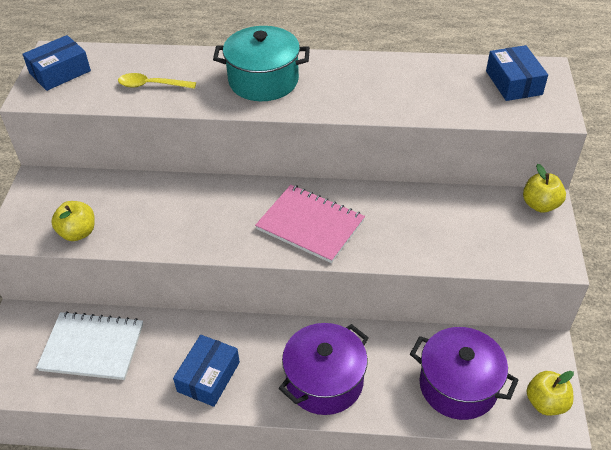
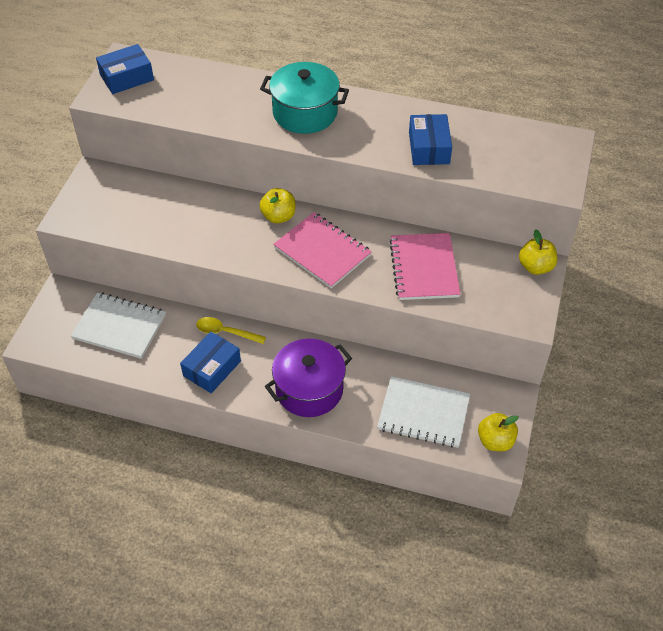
camera: 10 degrees right, 5 degrees up
(78, 233) = (121, 226): yellow apple -> yellow apple (278, 216)
(151, 85) = (204, 102): yellow spoon -> yellow spoon (225, 332)
(425, 225) = (424, 268): none -> pink notebook
(458, 385) = (423, 413): purple pot -> white notebook
(513, 82) = (533, 149): blue box -> blue box (429, 148)

